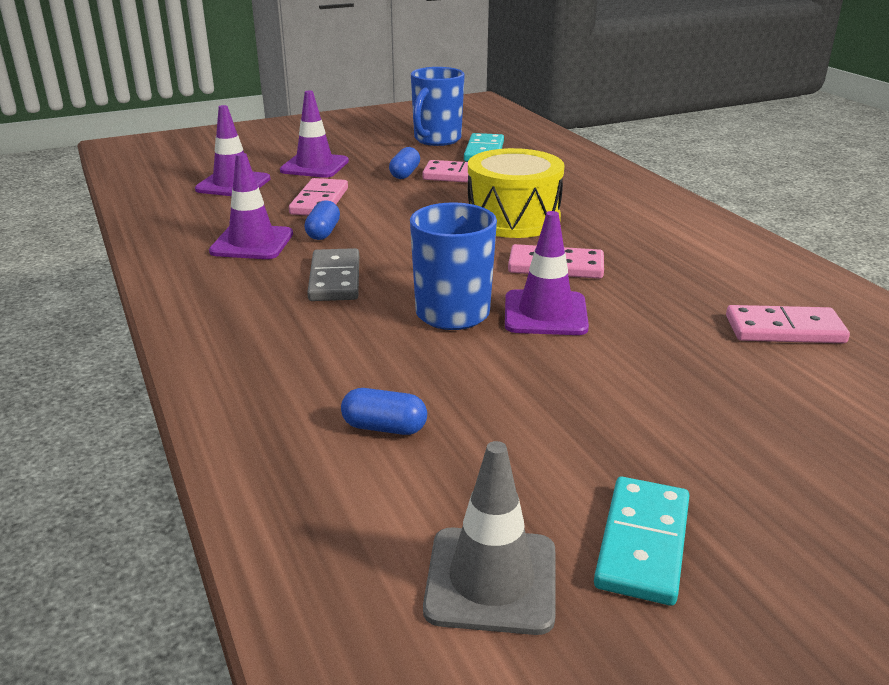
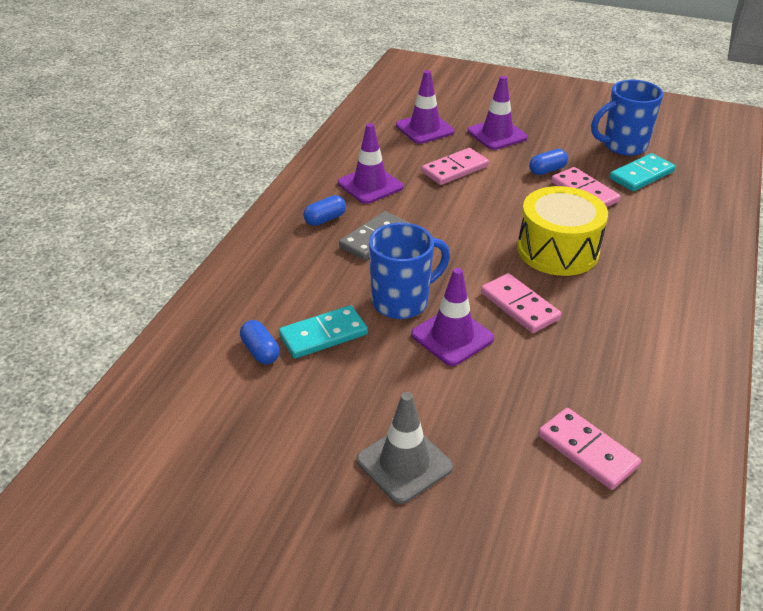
camera: 45 degrees right, 10 degrees up
(323, 232) = (420, 197): blue capsule -> blue capsule (325, 219)
(491, 580) = (187, 460): grey traffic cone -> grey traffic cone (404, 464)
(642, 543) = (271, 498): turquoise domino -> turquoise domino (323, 335)

